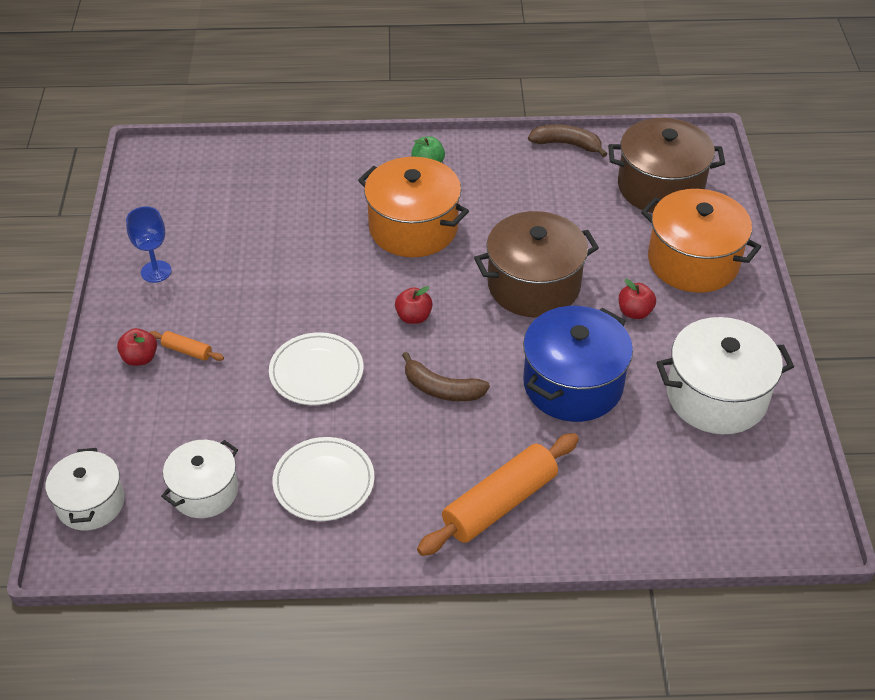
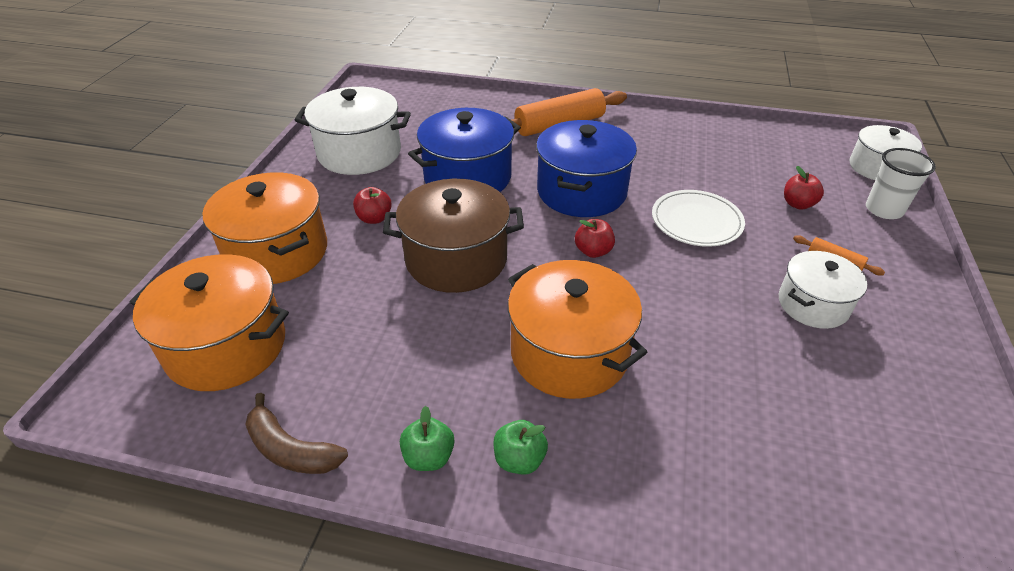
camera: 165 degrees left, 5 degrees down
(112, 429) = (884, 210): none -> white cup
(140, 358) = (884, 262): red apple -> red apple (798, 204)
(156, 271) = (909, 357): blue goblet -> none
(204, 491) = (784, 161): white pot -> white pot (813, 304)
(324, 482) = (689, 152): white plate -> none
(442, 389) = (581, 191): brown banana -> blue pot
(483, 155) = (429, 457): none -> green apple
(660, 187) = (226, 346): brown pot -> orange pot

